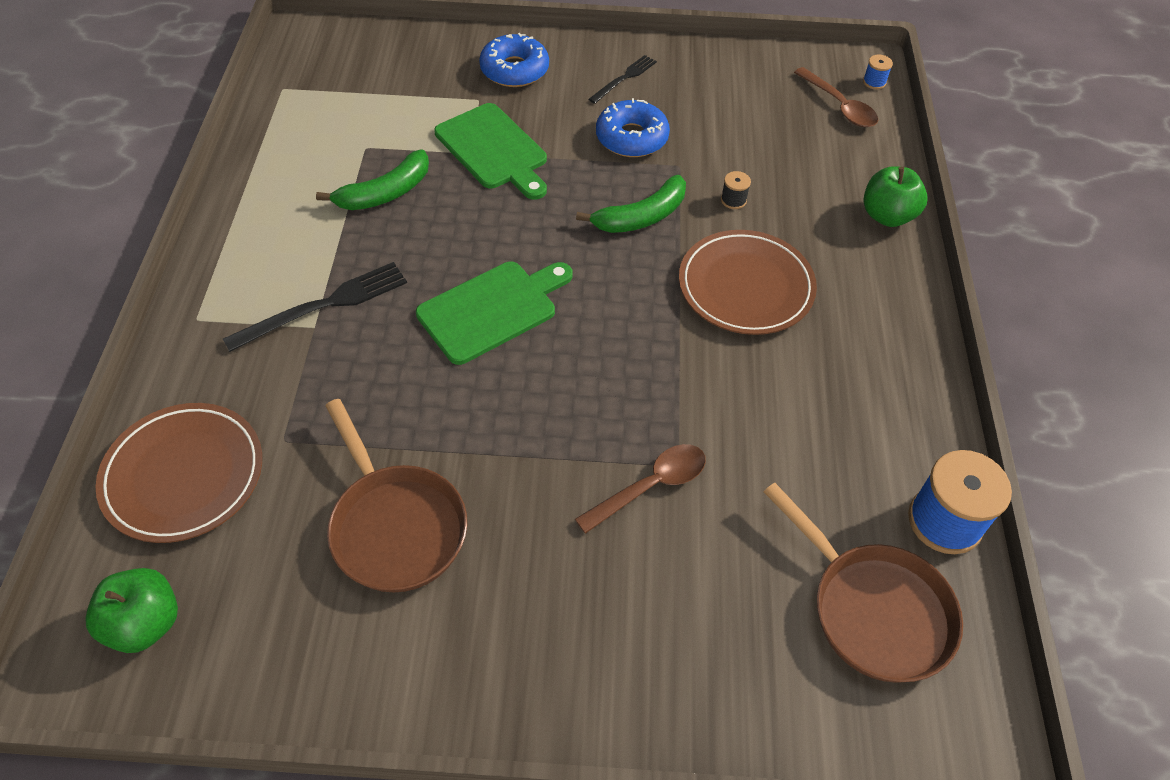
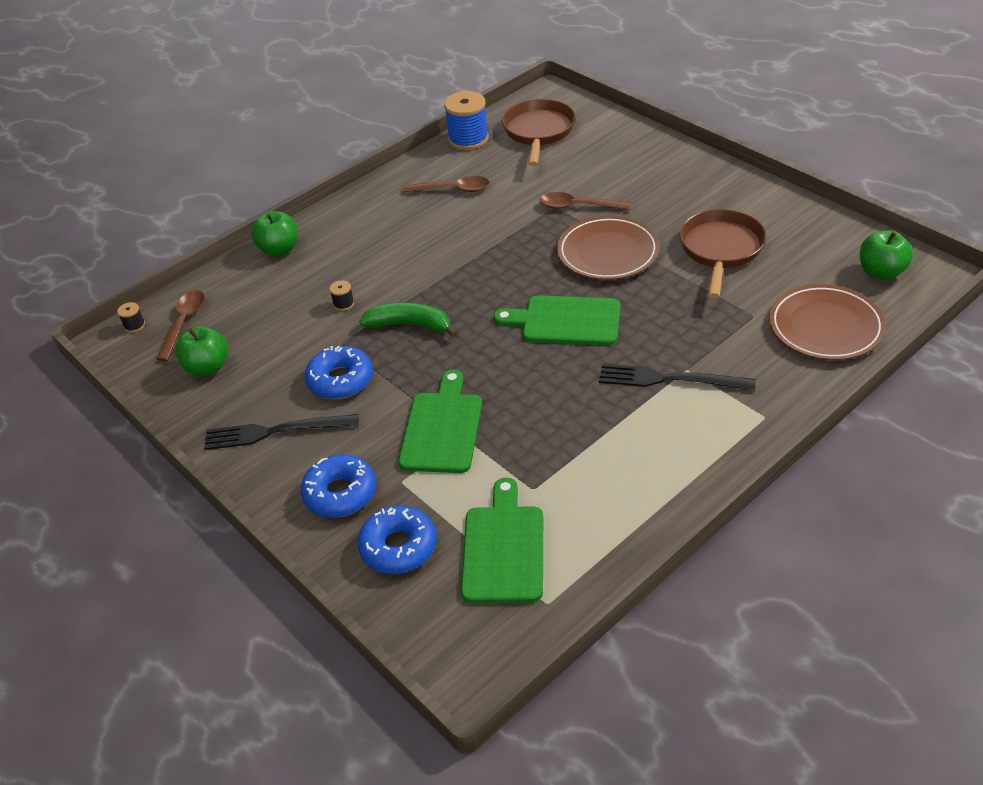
camera: 130 degrees left, 10 degrees down
(348, 101) = (504, 549): none -> green cutting board
(385, 193) = (555, 439): green banana -> none
(428, 64) = (398, 547): none -> blue donut
(624, 78) = (275, 431): black fork -> black fork, size x1.64
(745, 287) = (410, 257): brown plate -> brown plate (608, 252)
(755, 88) = (207, 367): none -> green apple
(835, 412) = (452, 189): none -> brown spoon
(874, 82) = (134, 325): blue spool -> black spool

